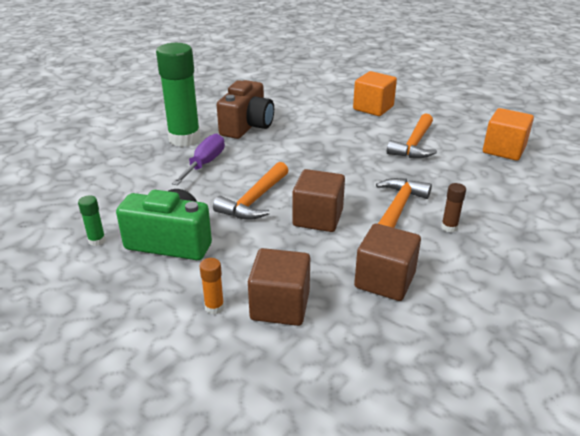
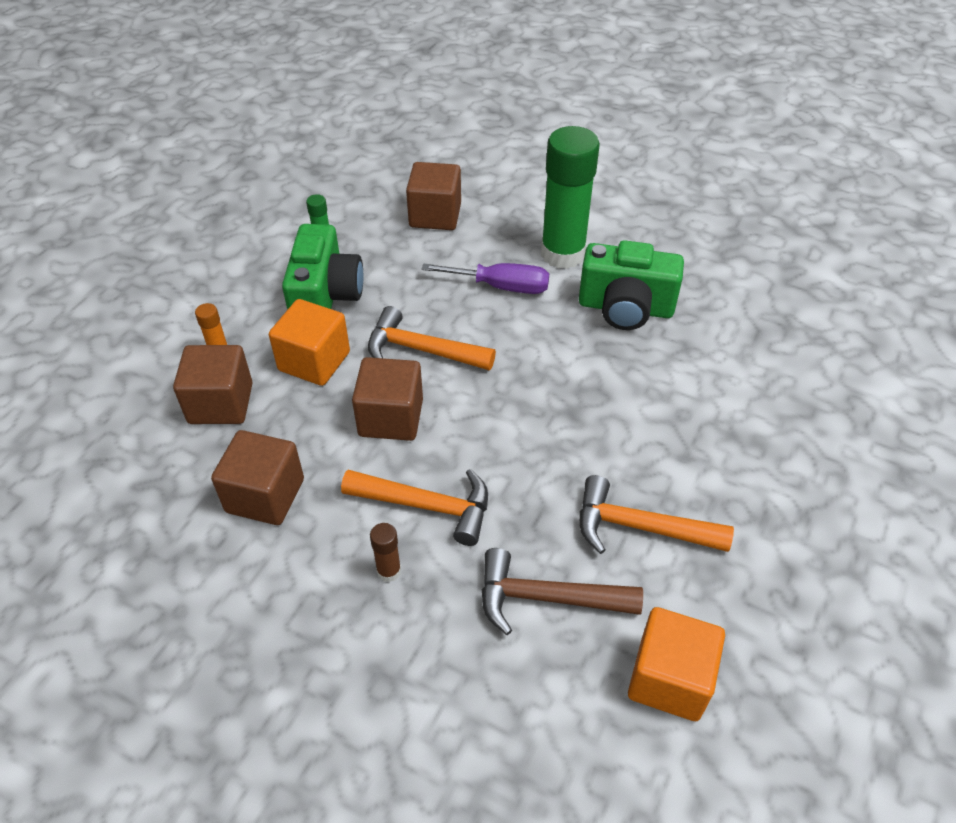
camera: 80 degrees right, 15 degrees up
(104, 183) = (435, 215): none -> brown cube
(247, 126) = (625, 308): brown camera -> green camera
(373, 108) = (768, 461): orange cube -> orange cube (314, 361)
(462, 176) = (546, 598): none -> brown hammer

